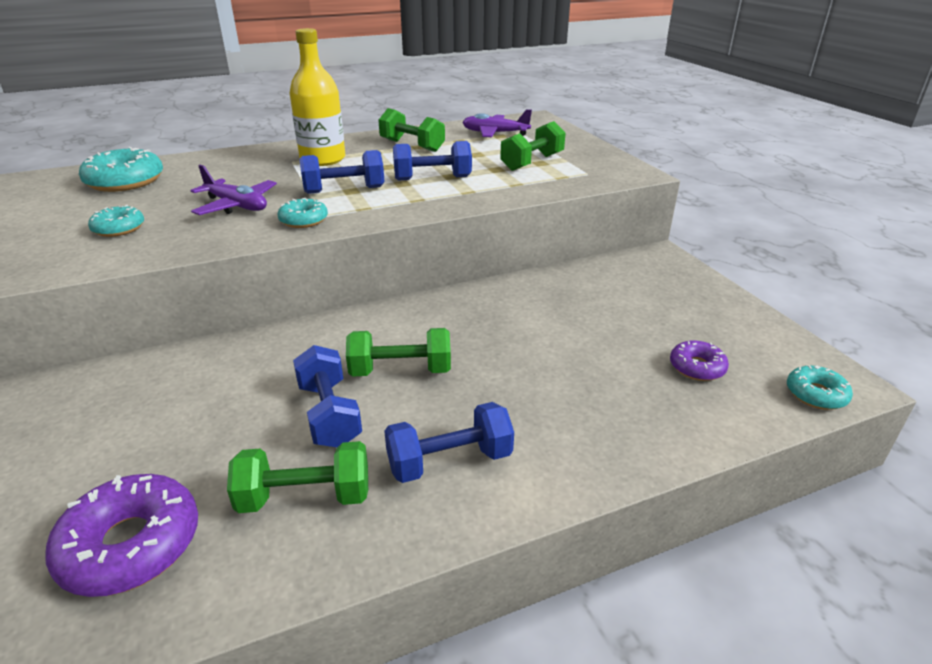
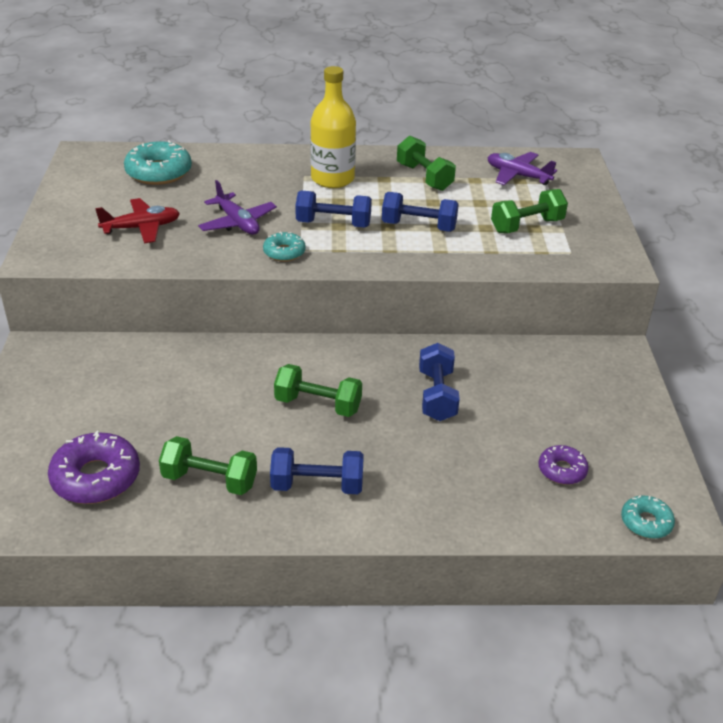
camera: 20 degrees right, 5 degrees up
(119, 228) = (141, 228): turquoise donut -> red plane
(329, 414) = (250, 425): blue dumbbell -> blue dumbbell (437, 396)

